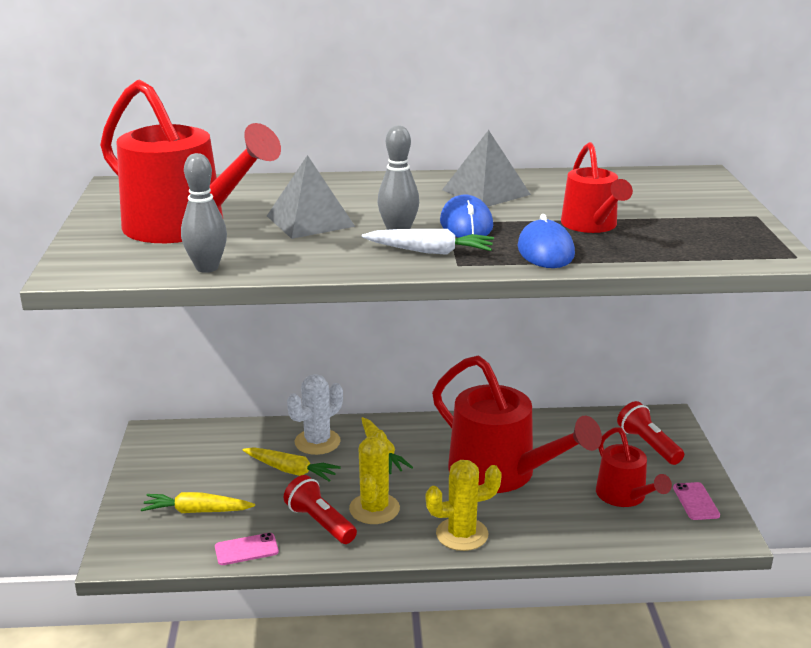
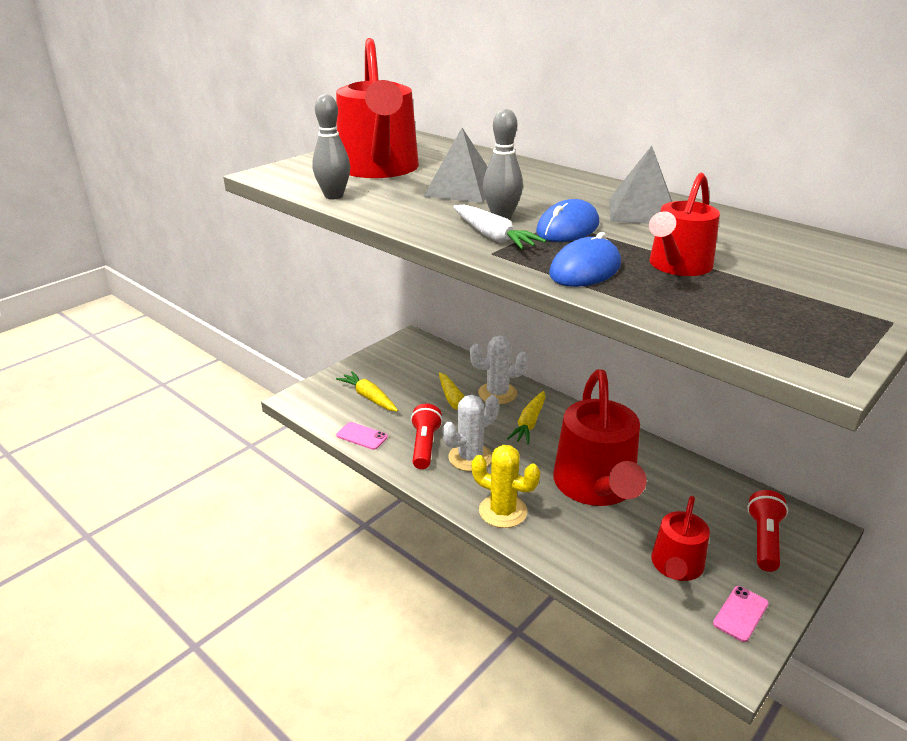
camera: 45 degrees right, 5 degrees up
(374, 509) = (470, 457): yellow cactus -> white cactus

